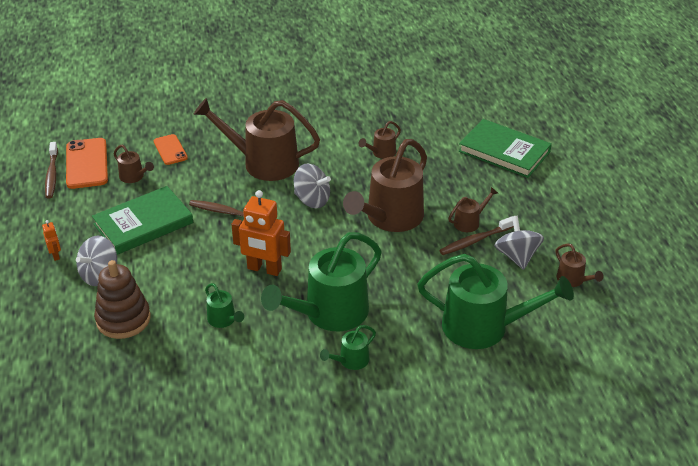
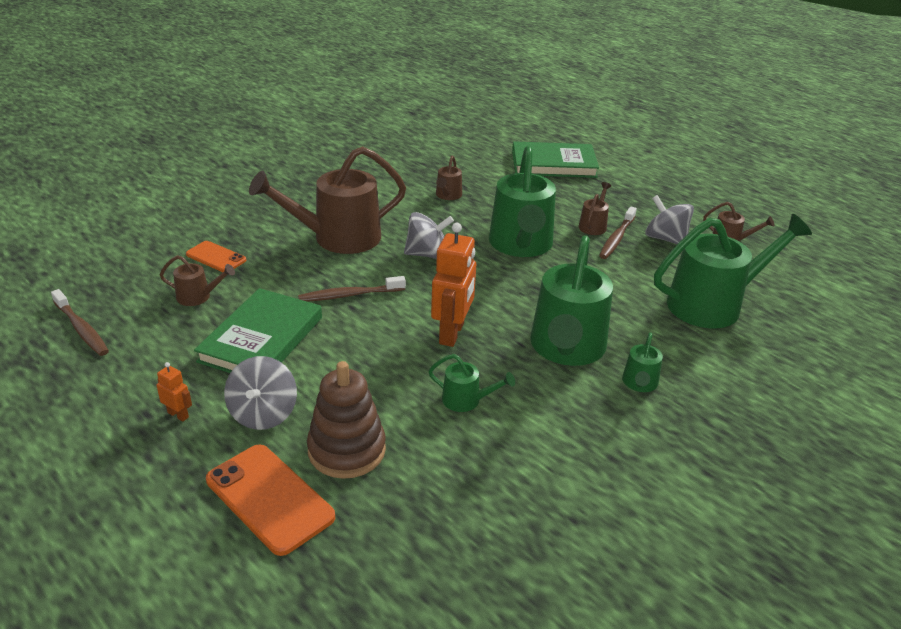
camera: 35 degrees left, 5 degrees down
(87, 164) = (120, 302): orange phone -> orange phone (269, 498)
(264, 269) = (452, 333): orange robot -> orange robot turned 60 degrees counterclockwise
(390, 218) = (521, 245): brown watering can -> green watering can

